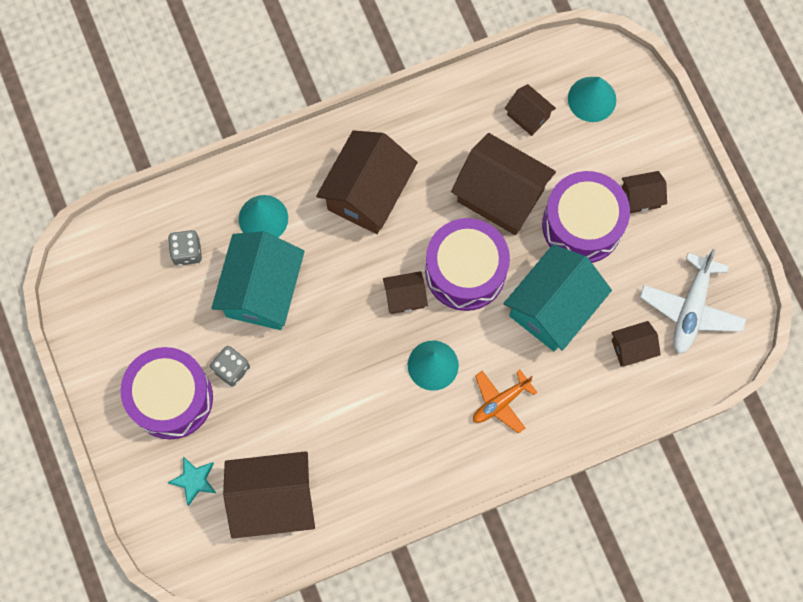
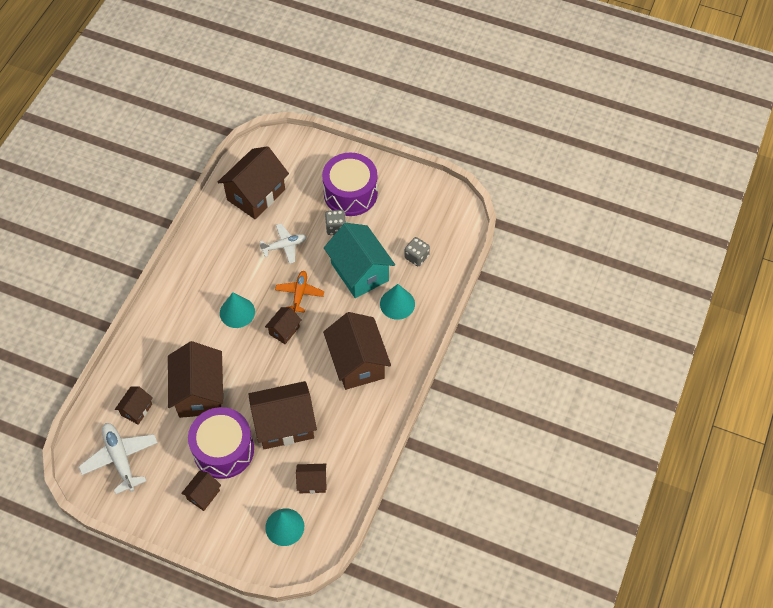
camera: 135 degrees right, 15 degrees down
(194, 480) = (301, 172): turquoise star -> none
(308, 399) = (284, 246): none -> white plane
(465, 271) = (265, 370): purple drum -> none
(500, 402) = (184, 325): orange plane -> orange plane (299, 294)
(553, 308) = (199, 393): turquoise house -> brown house

